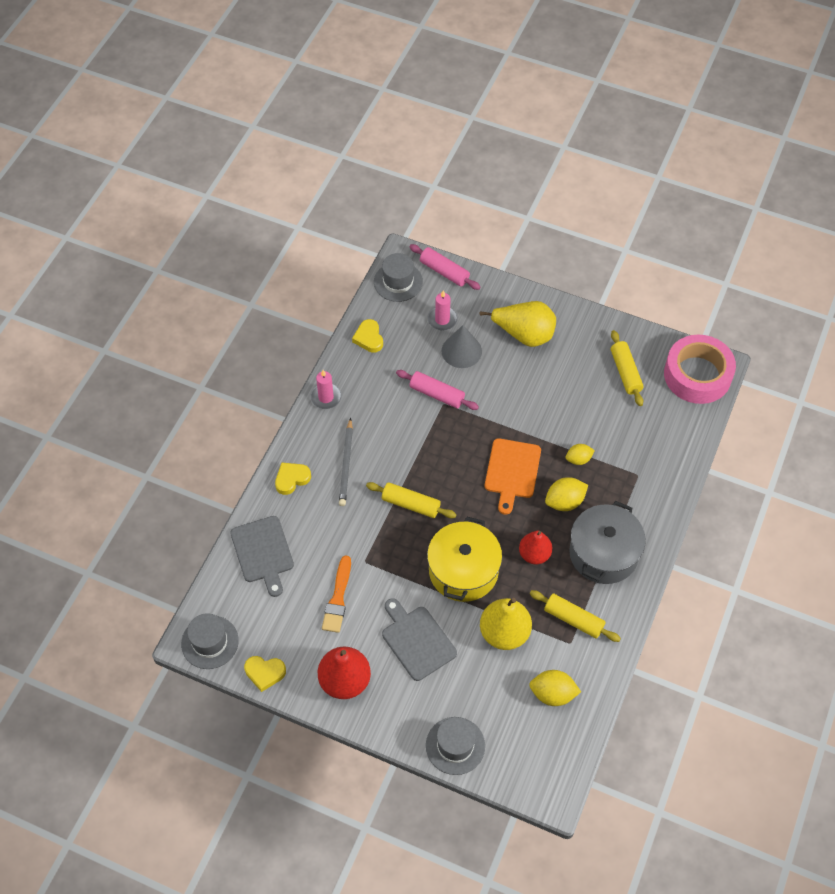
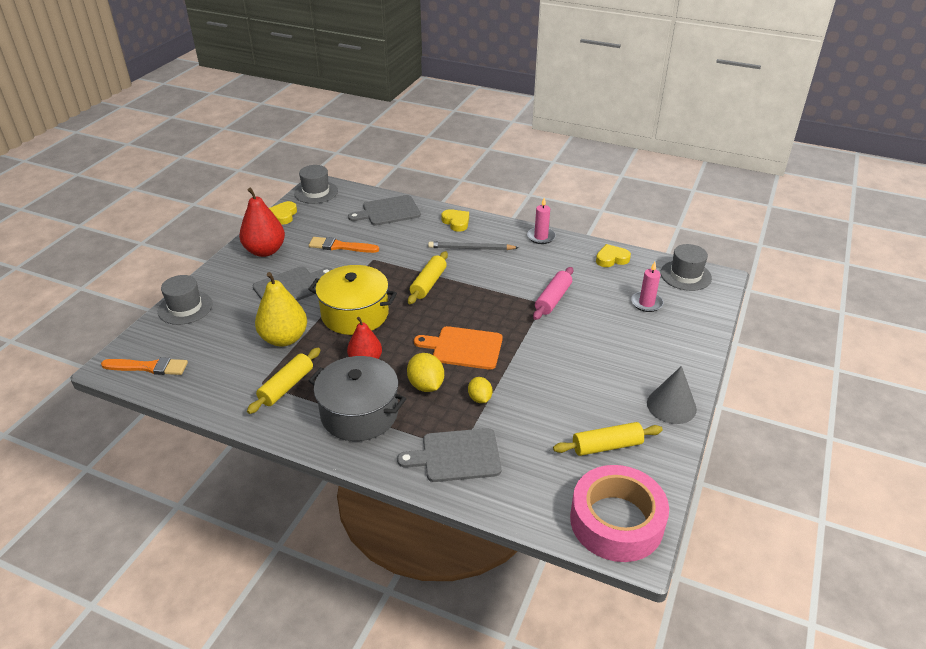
camera: 90 degrees right, 20 degrees down
(444, 272) = (710, 305): pink rolling pin -> none
(461, 351) = (609, 315): grey cone -> grey cone (671, 406)
(524, 334) = (642, 361): yellow pear -> none
(553, 694) = (211, 369): yellow lemon -> none
(553, 756) = (149, 367): none -> orange brush
(645, 477) = (457, 456): none -> grey cutting board

